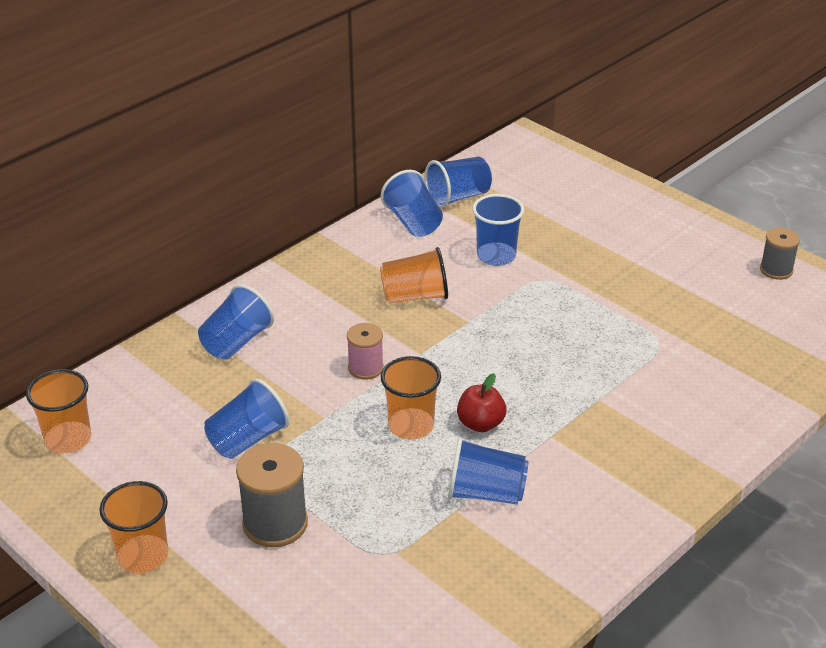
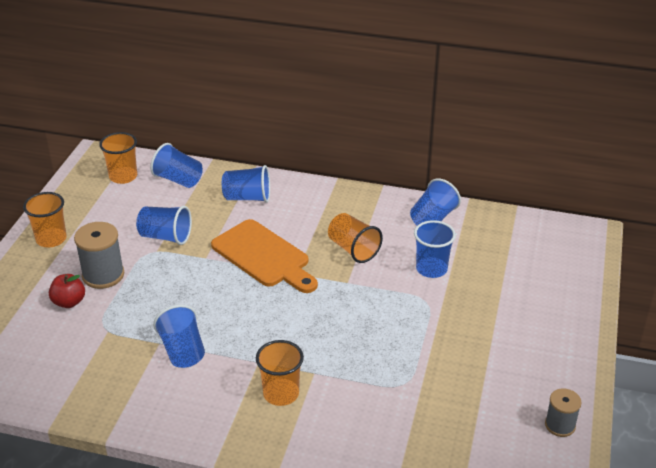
camera: 60 degrees right, 0 degrees up
(365, 368) = (263, 256): pink spool -> orange cutting board
(411, 426) = (223, 295): orange cup -> orange cup (281, 393)
(458, 197) = (482, 227): blue cup -> blue cup (178, 180)
(480, 424) = (247, 325): red apple -> red apple (69, 302)

